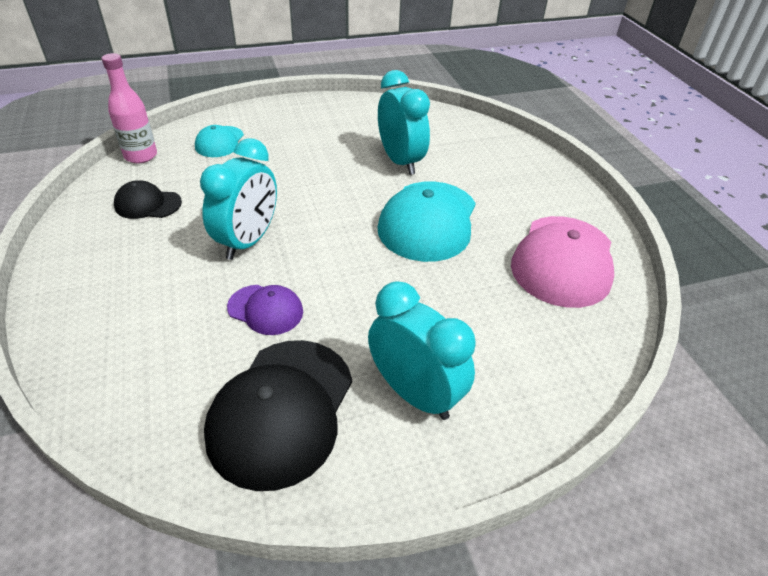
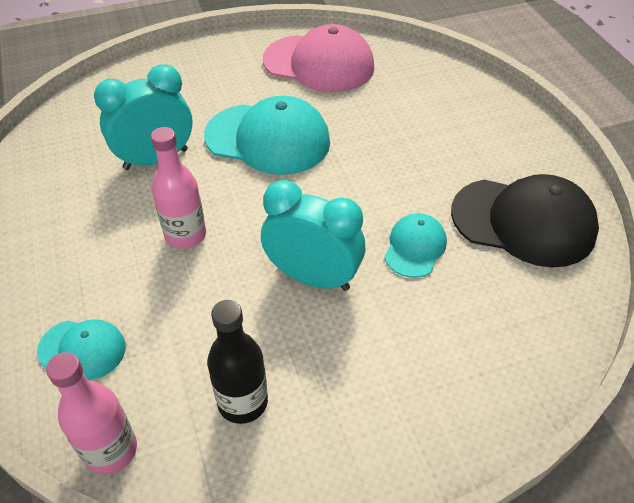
camera: 90 degrees left, 5 degrees up
(147, 204) = (242, 402): black cap -> black bottle
(265, 309) = (415, 247): purple cap -> turquoise cap
(311, 177) = (185, 235): none -> pink bottle
(415, 393) = (482, 148): turquoise clock -> none

